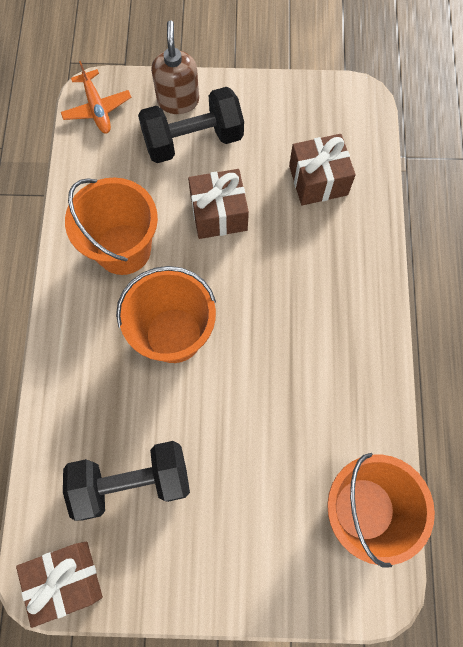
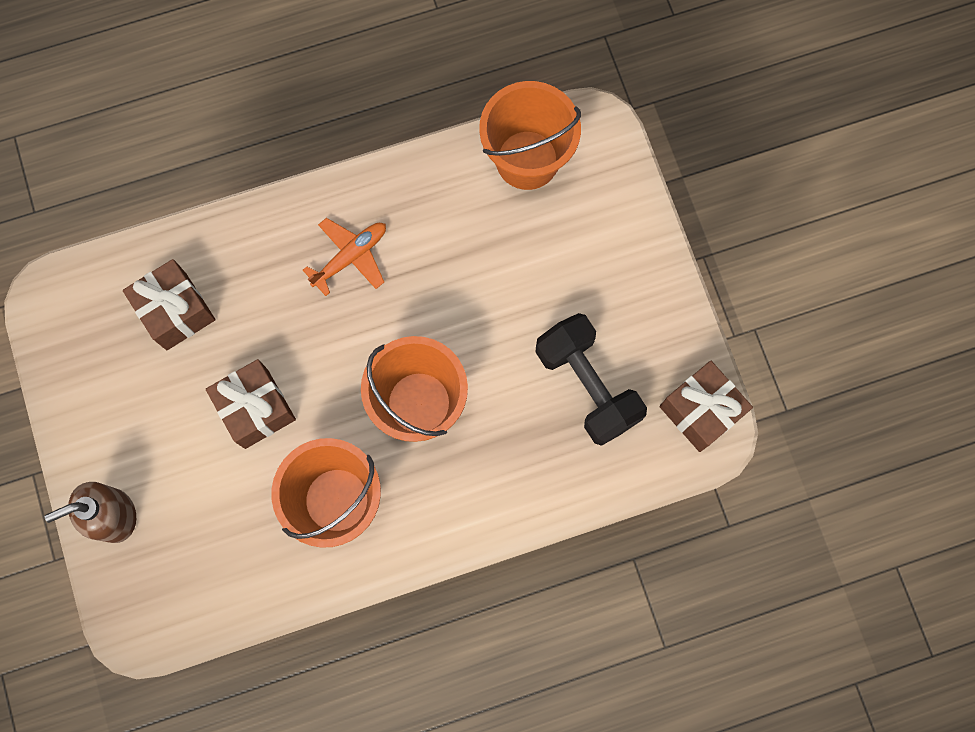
camera: 110 degrees left, 5 degrees up
(97, 108) = (156, 614): orange plane -> orange plane (351, 257)
(193, 140) = (166, 475): black dumbbell -> none

